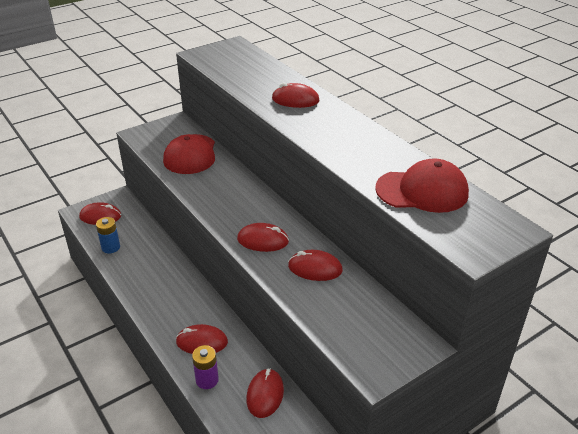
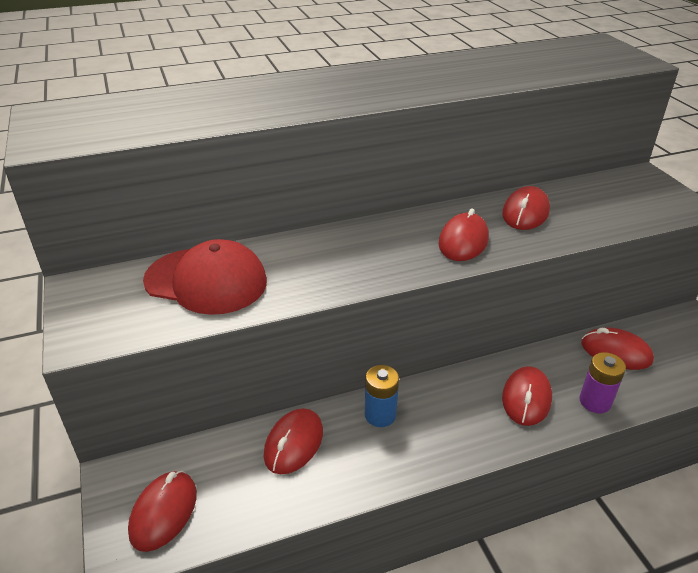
camera: 75 degrees left, 0 degrees up
(111, 247) = (271, 499): blue battery -> blue battery (380, 415)
(295, 100) = (287, 92): red mouse -> red mouse (294, 443)
(422, 191) = (533, 62): red cap -> none

